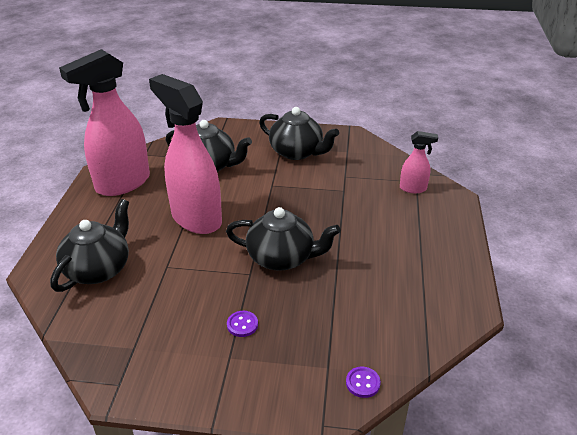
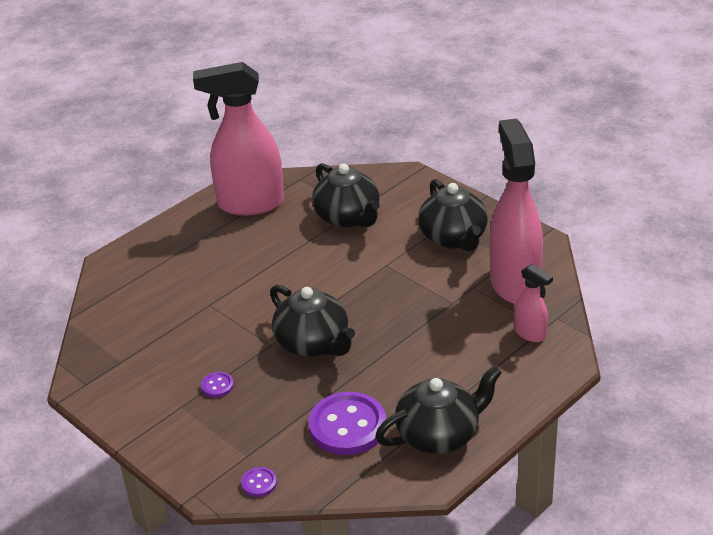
camera: 40 degrees right, 0 degrees up
(98, 269) = (155, 281): black teapot -> black teapot (439, 435)
(196, 218) = (278, 269): pink spray bottle -> pink spray bottle (514, 283)
(375, 303) = (347, 426): none -> purple button

